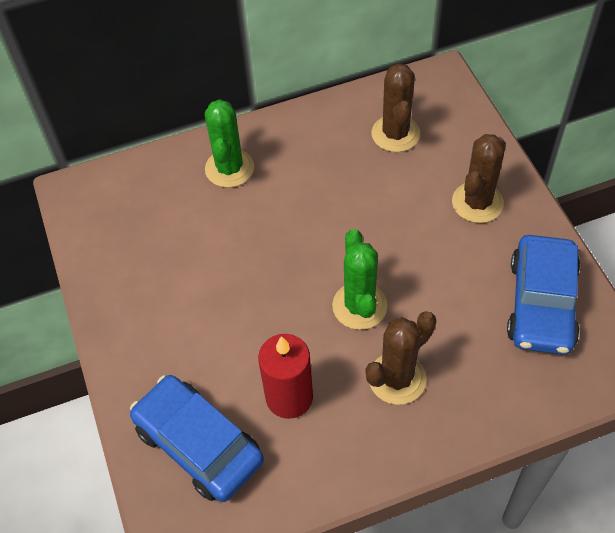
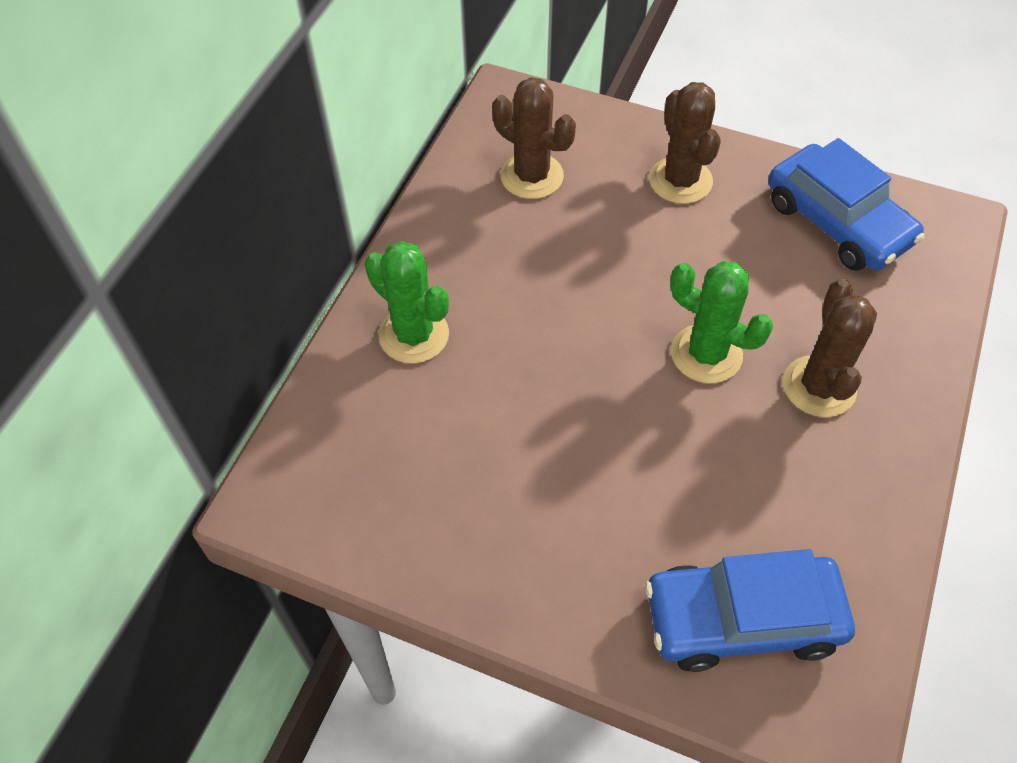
camera: 50 degrees left, 0 degrees up
(289, 397) = (759, 492): red candle -> none

